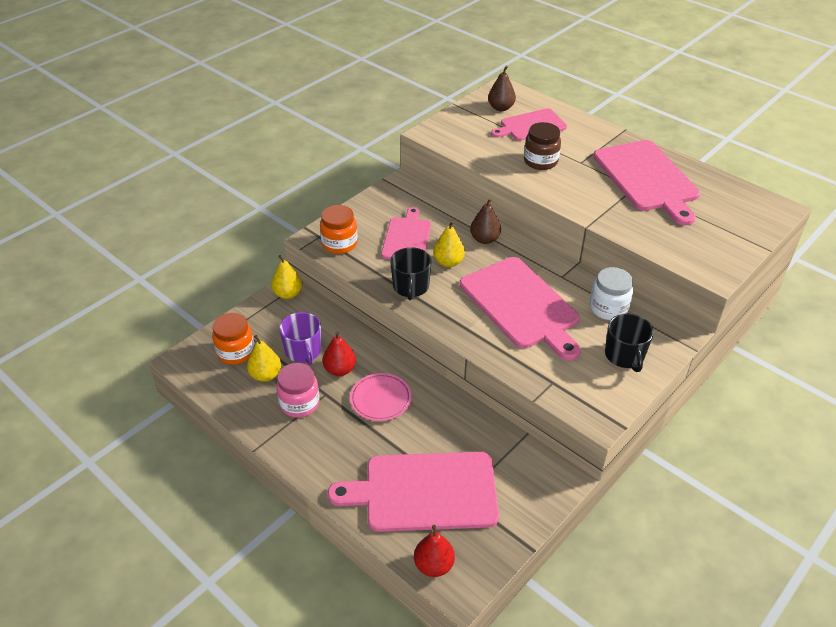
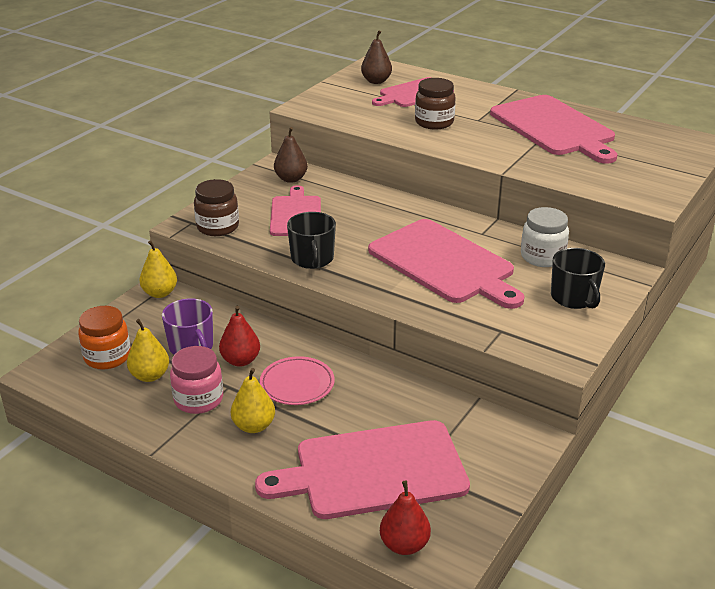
camera: 10 degrees left, 10 degrees down
(339, 244) = (218, 227): orange jar -> brown jar
(448, 262) = (350, 232): yellow pear -> yellow pear (254, 426)
(484, 239) = (385, 208): brown pear -> brown pear (291, 179)

